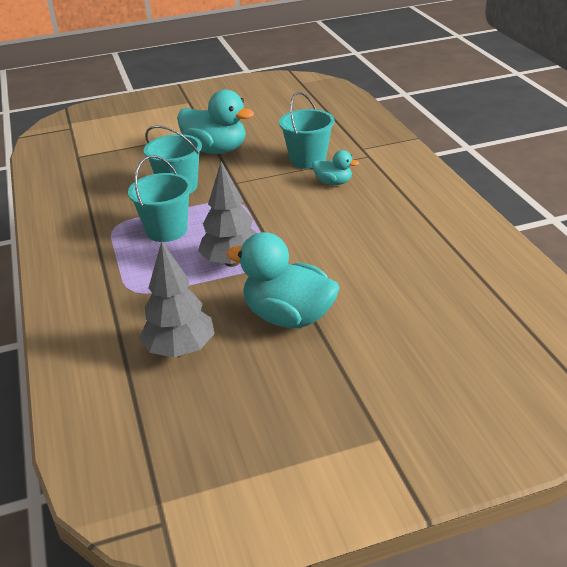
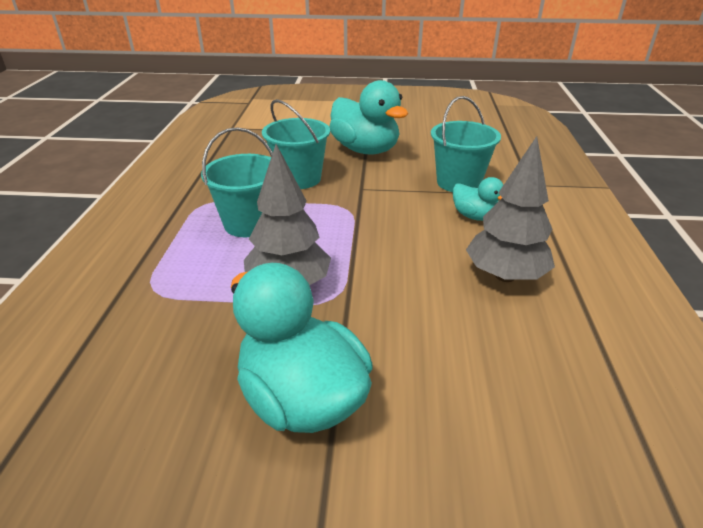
camera: 20 degrees right, 0 degrees up
(180, 350) = (127, 399): grey tree -> grey tree (505, 276)

